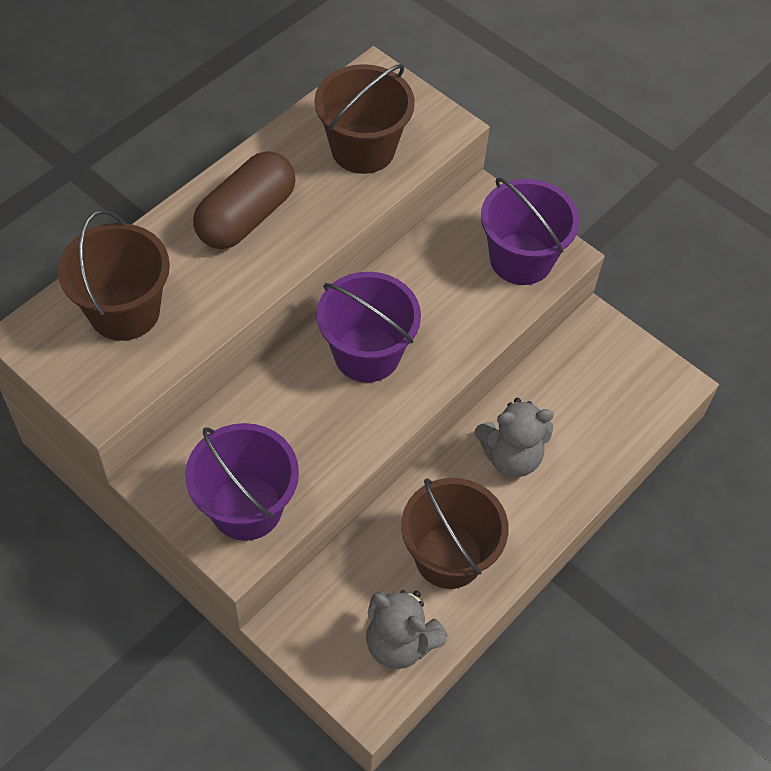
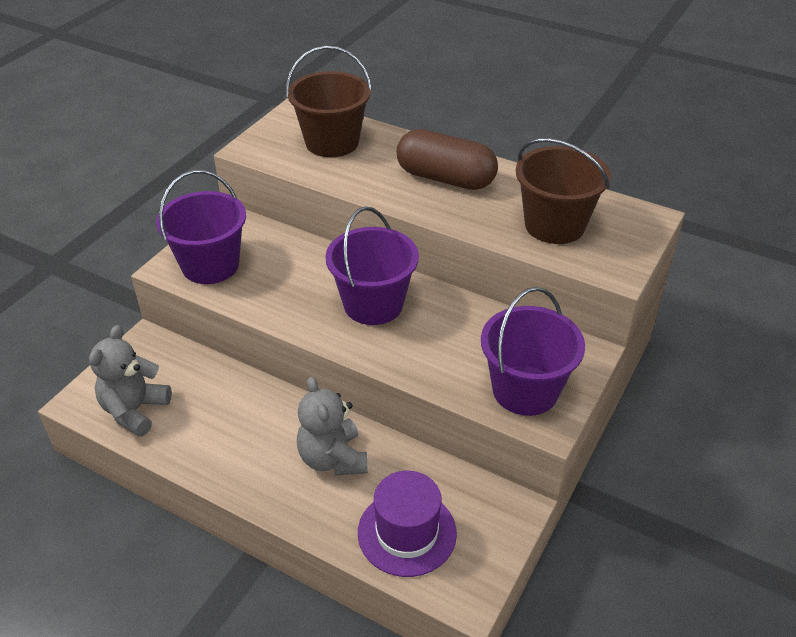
camera: 80 degrees right, 15 degrees down
(449, 556) = (219, 429): brown bucket -> none
(608, 413) = (407, 532): none -> purple hat

